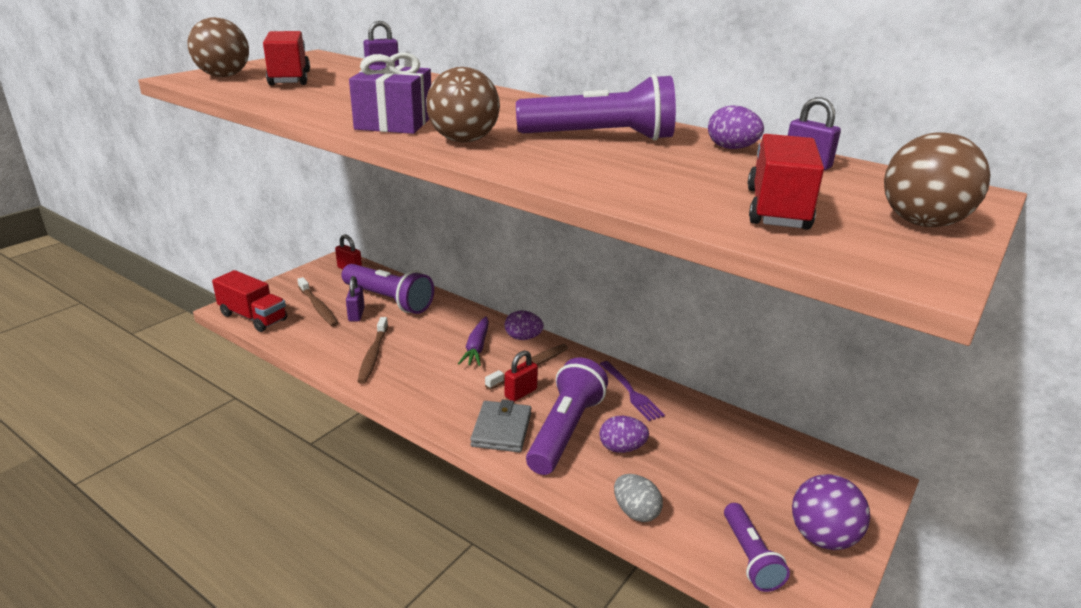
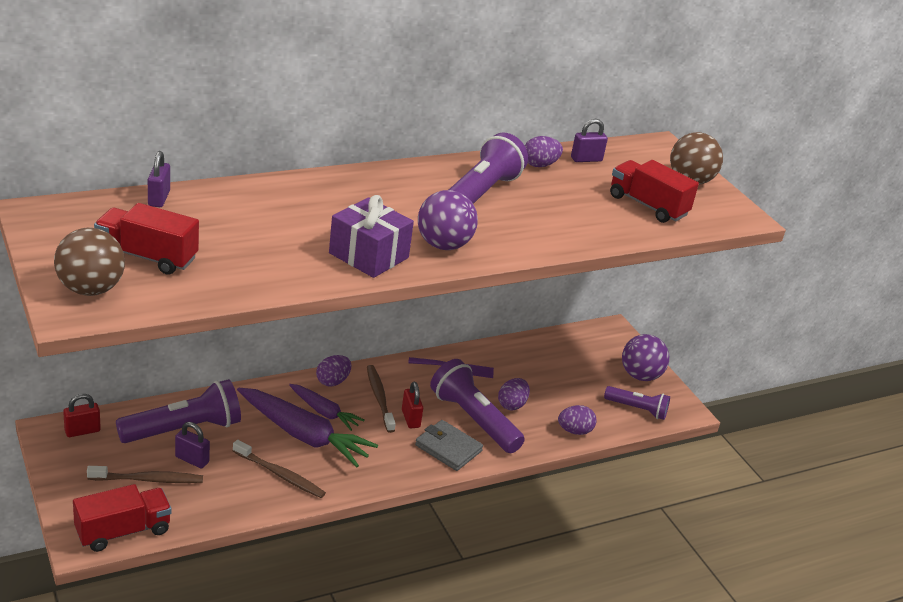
camera: 65 degrees left, 5 degrees up
(435, 348) = (303, 435): none -> purple carrot
(464, 140) = (443, 245): brown ball -> purple ball
(635, 512) = (574, 431): grey egg -> purple egg

